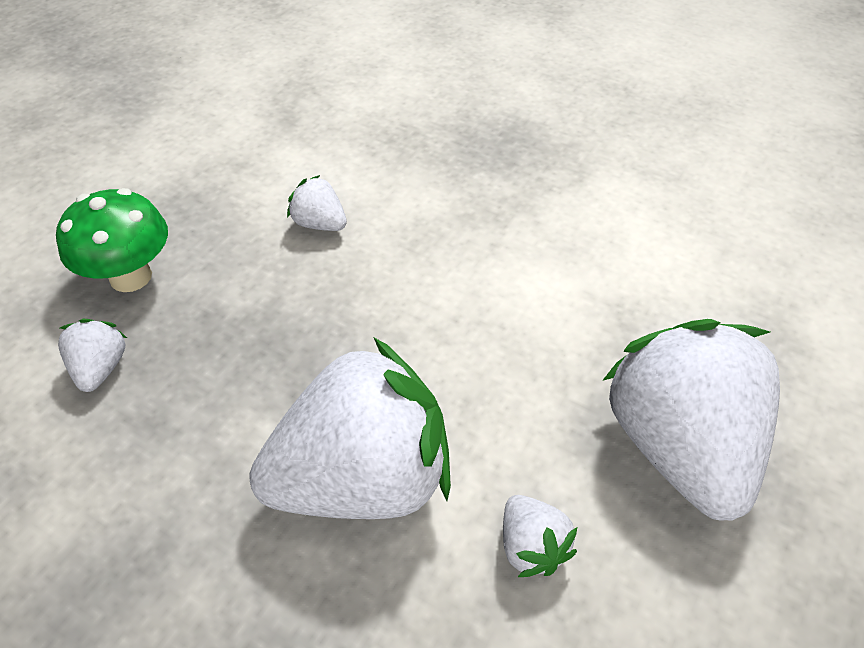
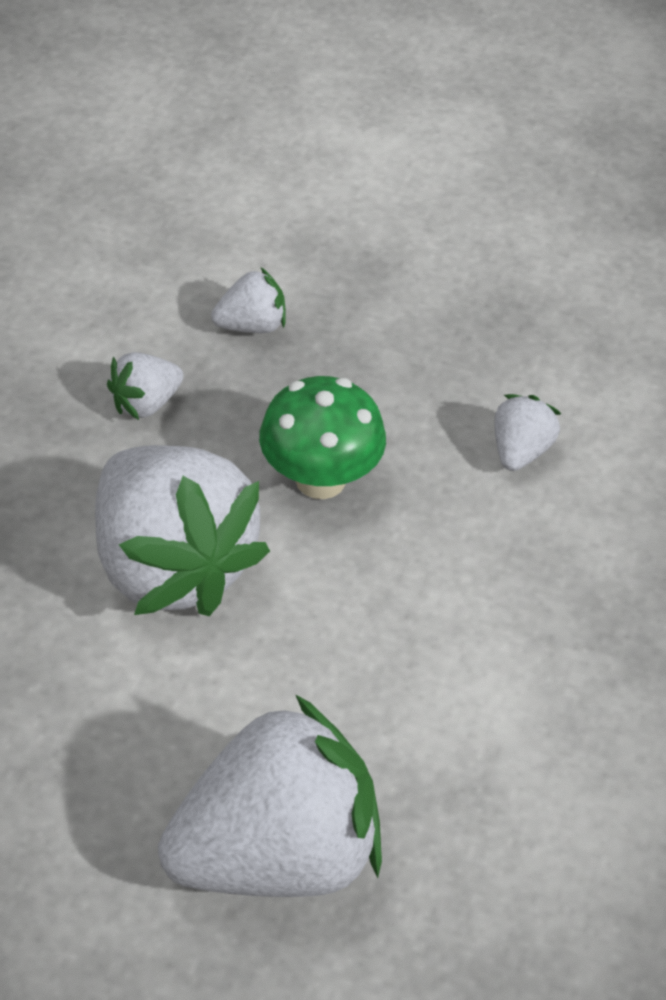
camera: 75 degrees right, 0 degrees up
(131, 277) = (379, 307): green mushroom -> green mushroom (320, 479)
(531, 547) = (123, 720): white strawberry -> white strawberry (145, 403)

